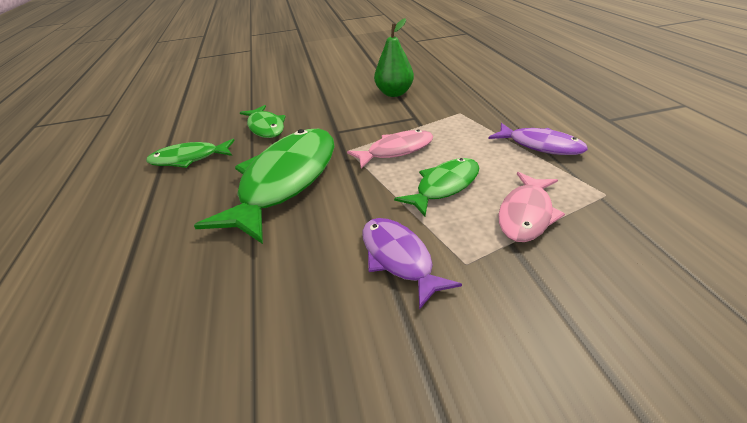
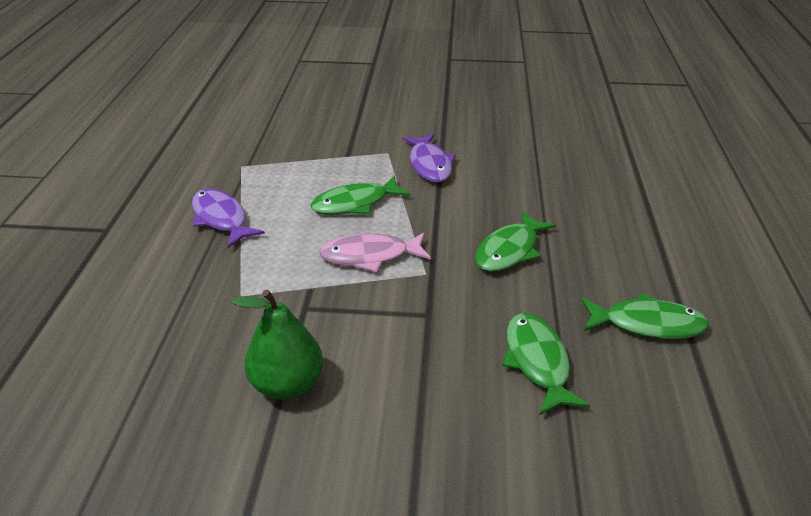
camera: 165 degrees left, 0 degrees up
(285, 181) = (509, 250): green fish -> green fish, size x0.54
(526, 214) = (316, 168): pink fish -> none

